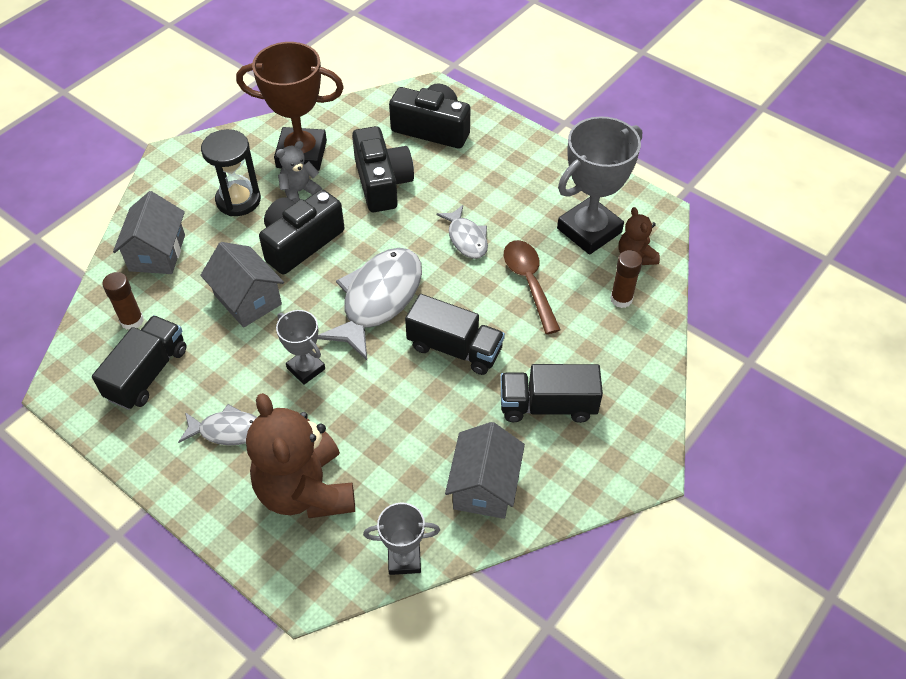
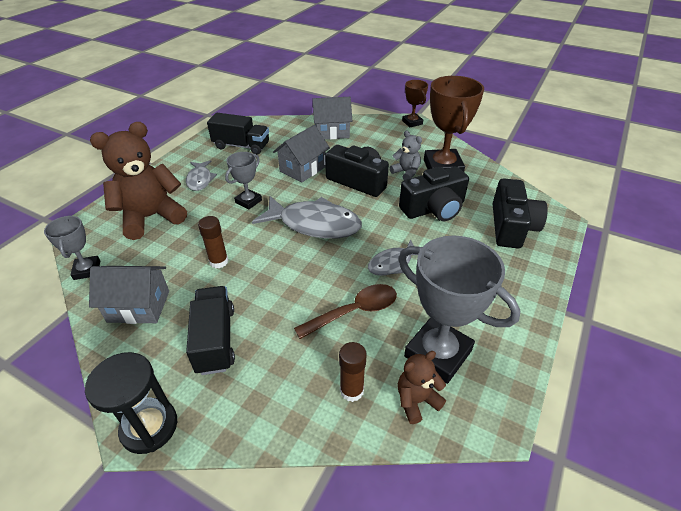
camera: 80 degrees right, 10 degrees down
(132, 321) = (279, 134): brown glue stick -> brown glue stick (219, 261)
(174, 157) = (412, 122): none -> brown trophy
(238, 200) = (386, 151): black hourglass -> black hourglass (149, 427)
(454, 348) = (273, 272): black truck -> none

